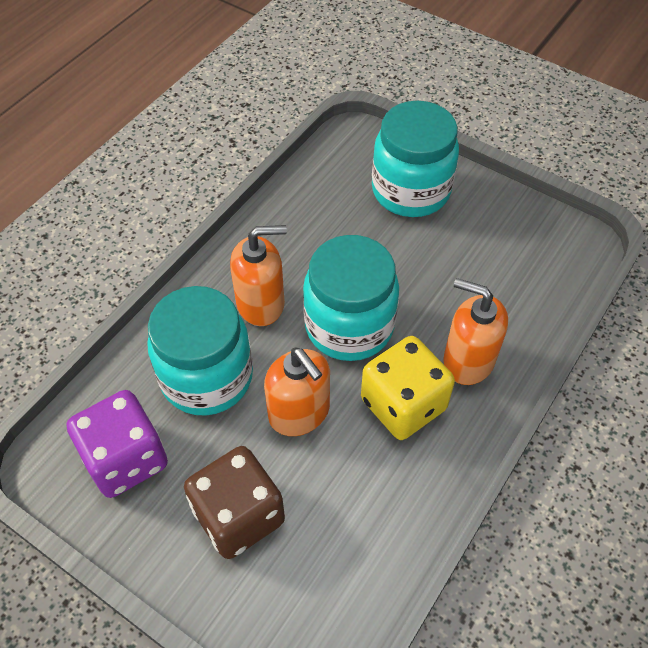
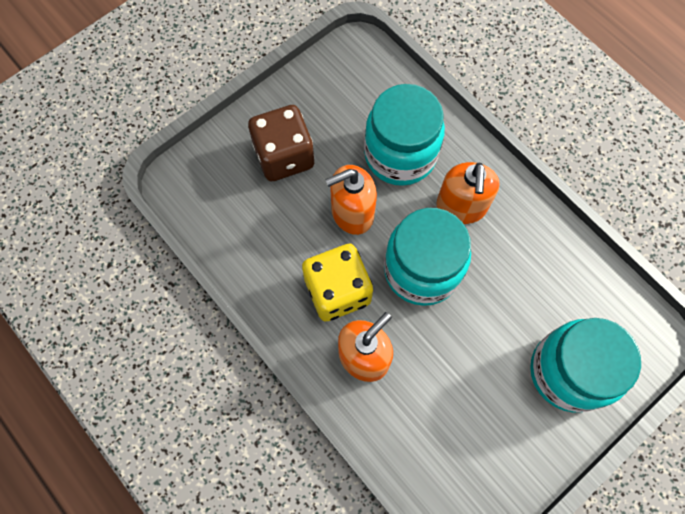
camera: 105 degrees right, 15 degrees up
(126, 459) = (347, 94): purple dice -> none

